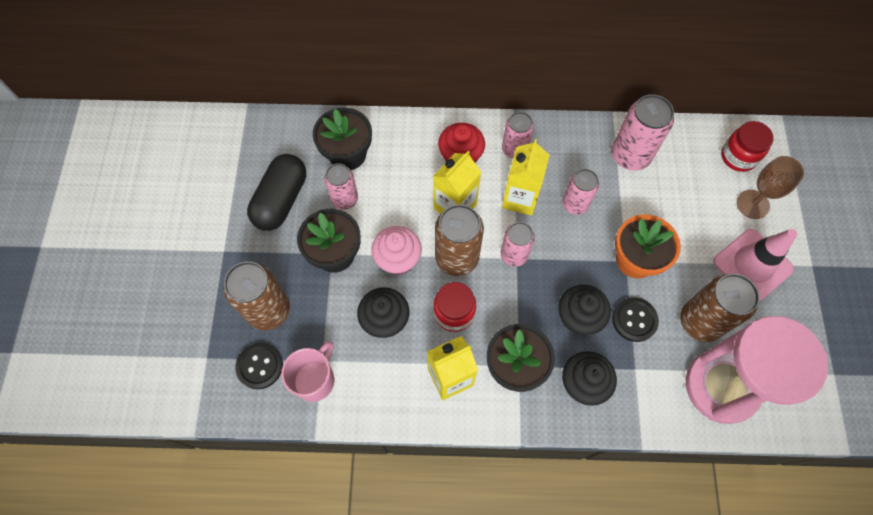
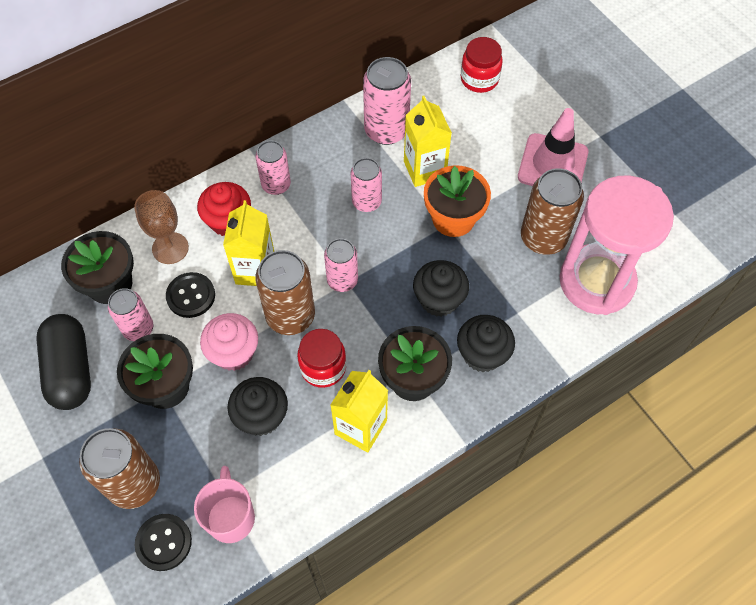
camera: 35 degrees left, 5 degrees down
(520, 198) = (312, 226): yellow carton -> yellow carton (424, 169)
(634, 320) = (488, 271): black button -> black button (191, 296)
(752, 204) = (518, 113): brown goblet -> brown goblet (170, 248)

